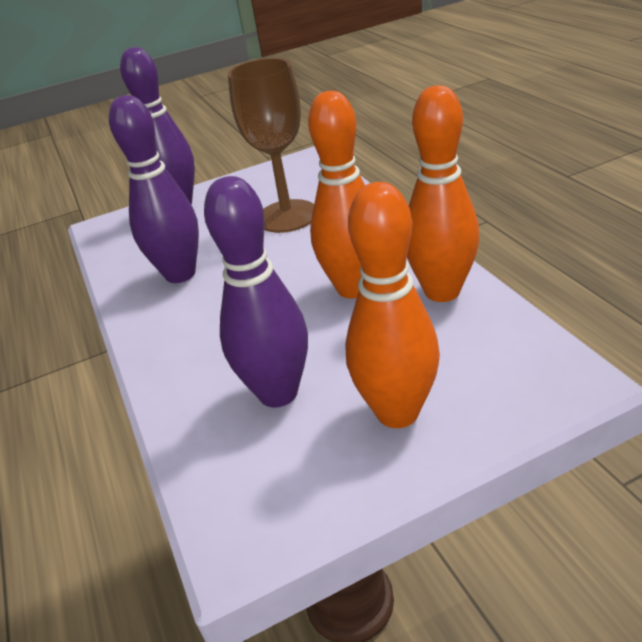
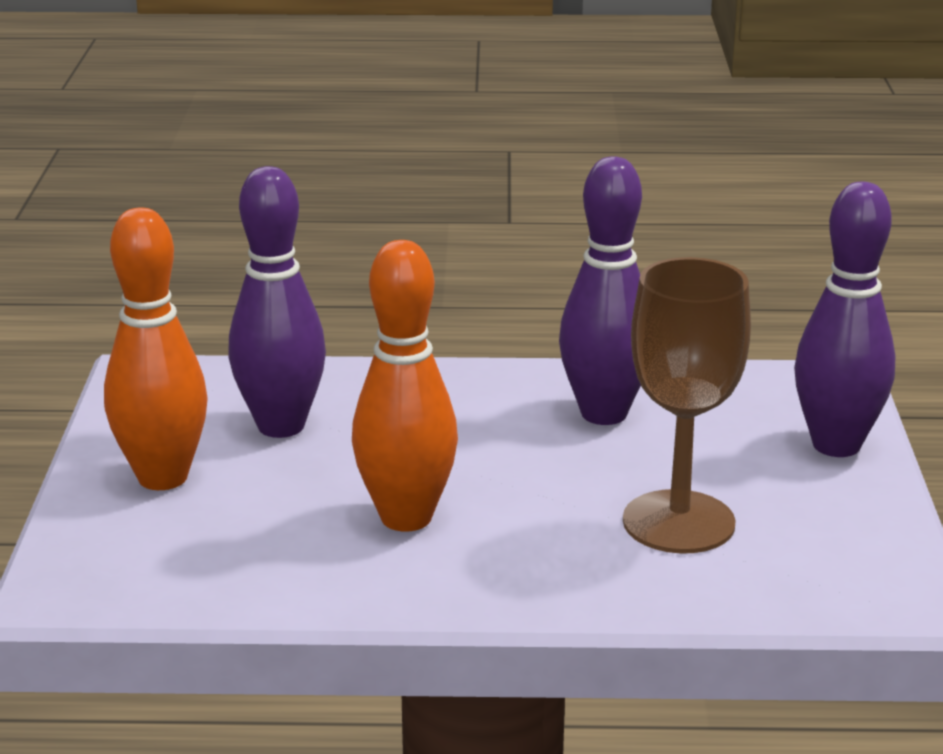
camera: 110 degrees right, 10 degrees down
(442, 291) = (313, 574): orange bowling pin -> none

